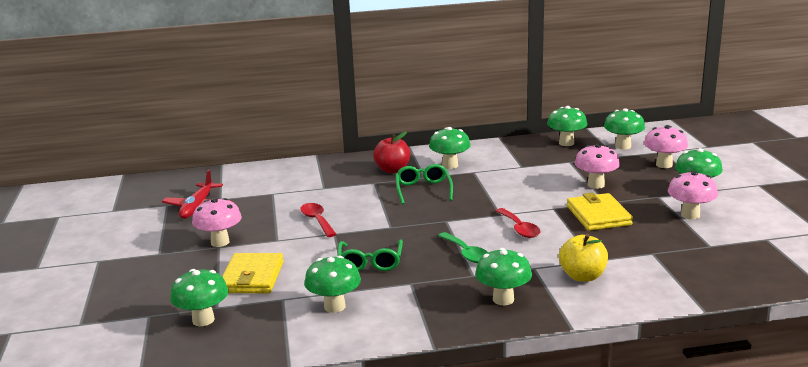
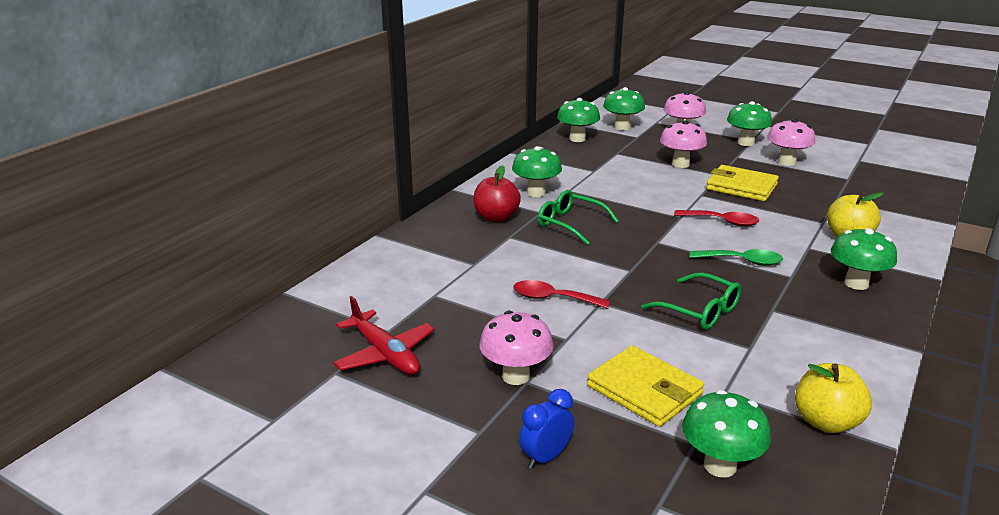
camera: 50 degrees left, 5 degrees up
(156, 275) = (546, 457): none -> blue clock
(290, 337) = (826, 422): none -> yellow apple
(334, 306) = (779, 368): green mushroom -> none

